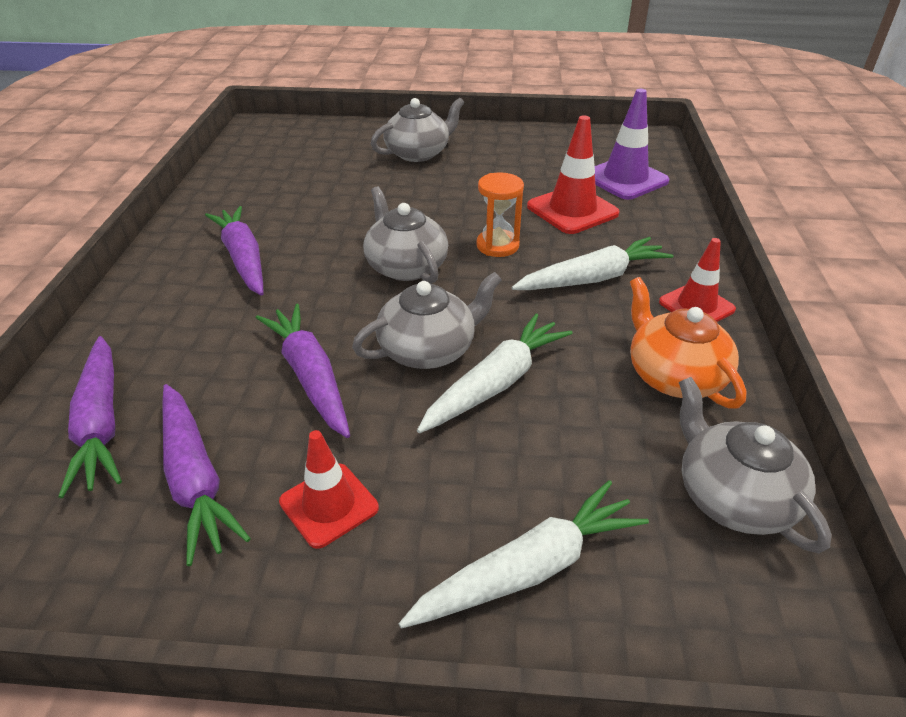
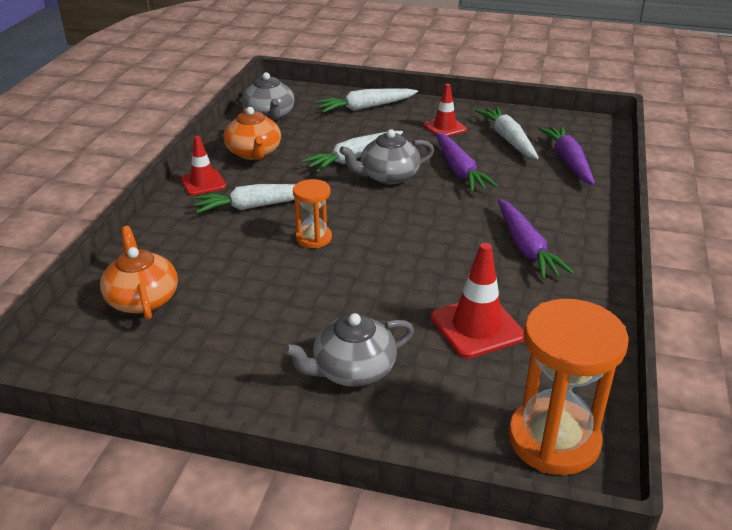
camera: 170 degrees left, 5 degrees down
(195, 479) = (508, 139): purple carrot -> white carrot
(273, 135) = (553, 440): none -> orange hourglass
(405, 266) = (393, 228): grey teapot -> none
(572, 210) = (227, 266): red traffic cone -> red traffic cone (477, 327)
(625, 179) = (142, 299): purple traffic cone -> orange teapot

